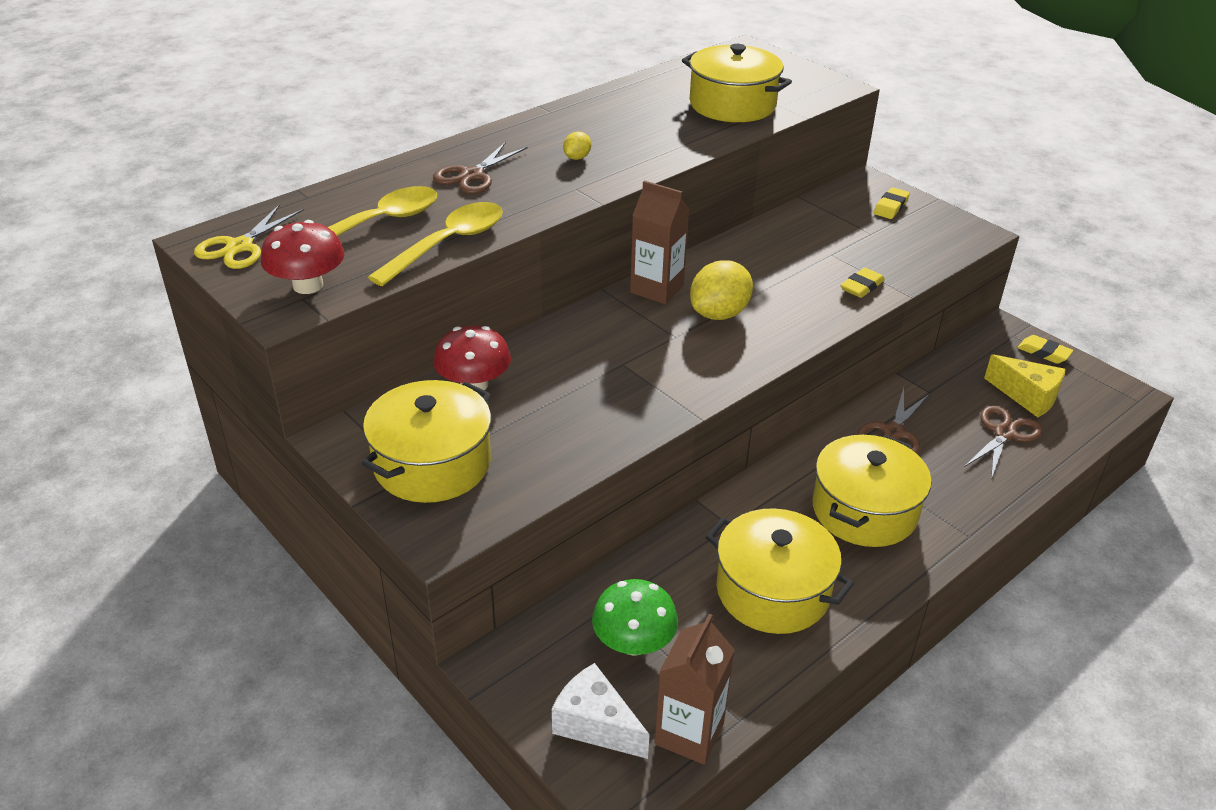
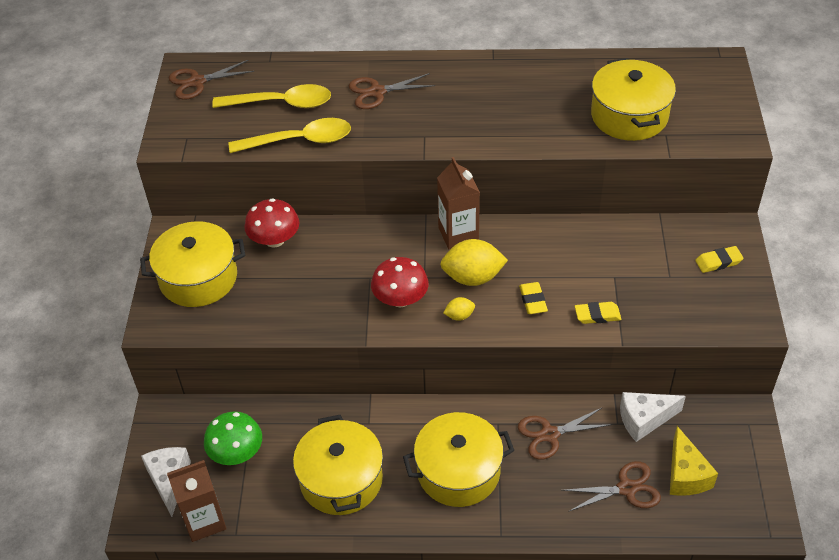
camera: 45 degrees right, 10 degrees up
(239, 246) = (197, 82): yellow scissors -> brown scissors
(308, 285) = (198, 130): red mushroom -> red mushroom (400, 299)
(577, 158) = (458, 110): yellow lemon -> yellow lemon (459, 316)
(944, 377) = (644, 420): none -> white cheese
(1043, 353) = (751, 452): yellow eraser -> yellow eraser (533, 300)

